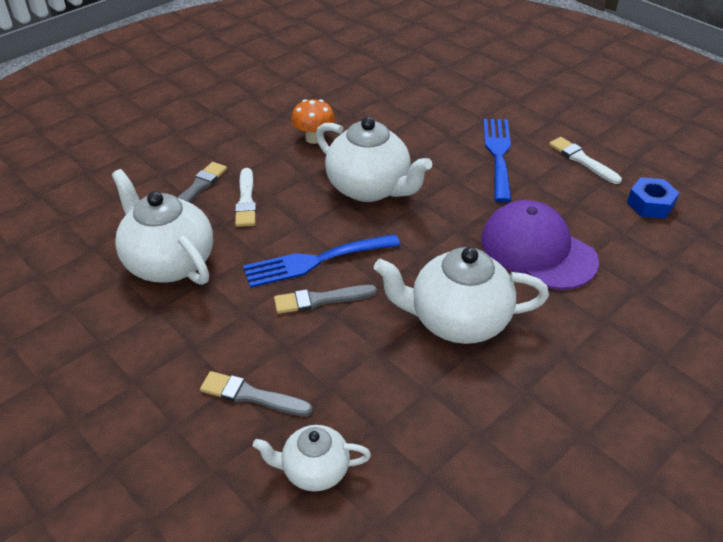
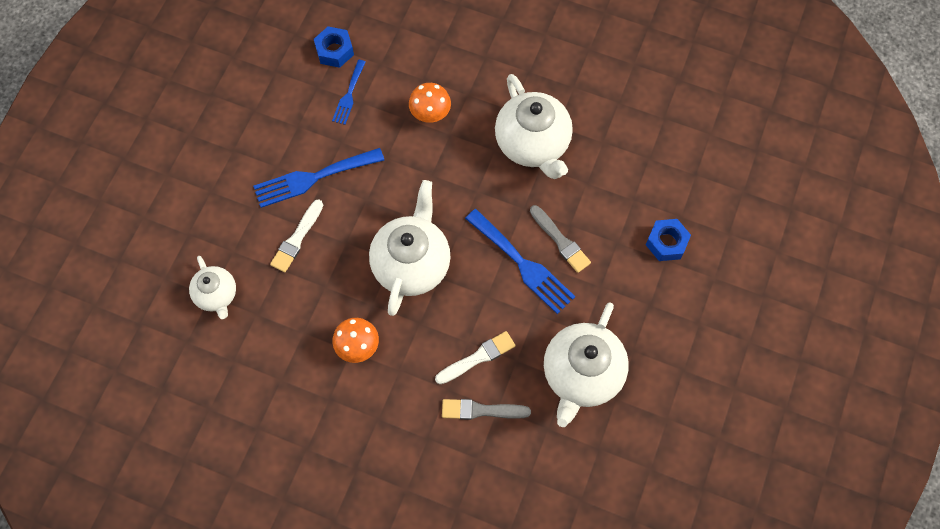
camera: 115 degrees left, 25 degrees up
(251, 395) = (666, 242): grey brush -> blue nut
(314, 470) = (696, 180): white teapot -> white teapot (217, 295)
(537, 250) = (430, 114): purple cap -> orange mushroom
(582, 160) = (292, 111): white brush -> white brush (297, 238)
(587, 199) = (349, 95): none -> blue fork

